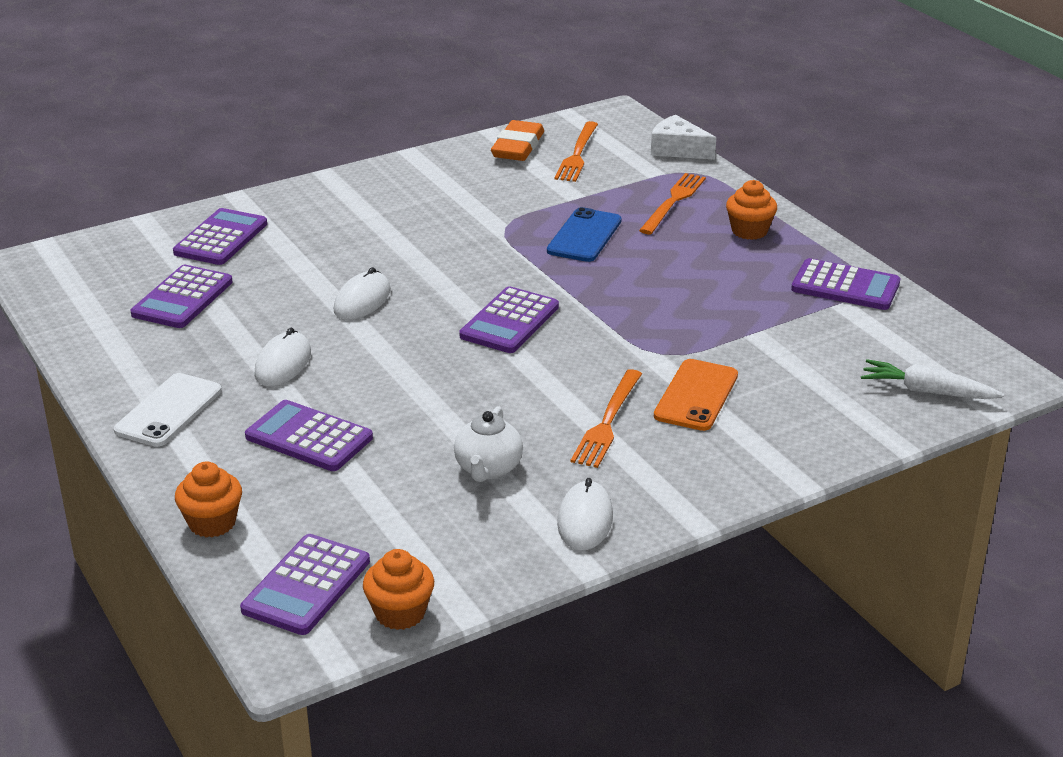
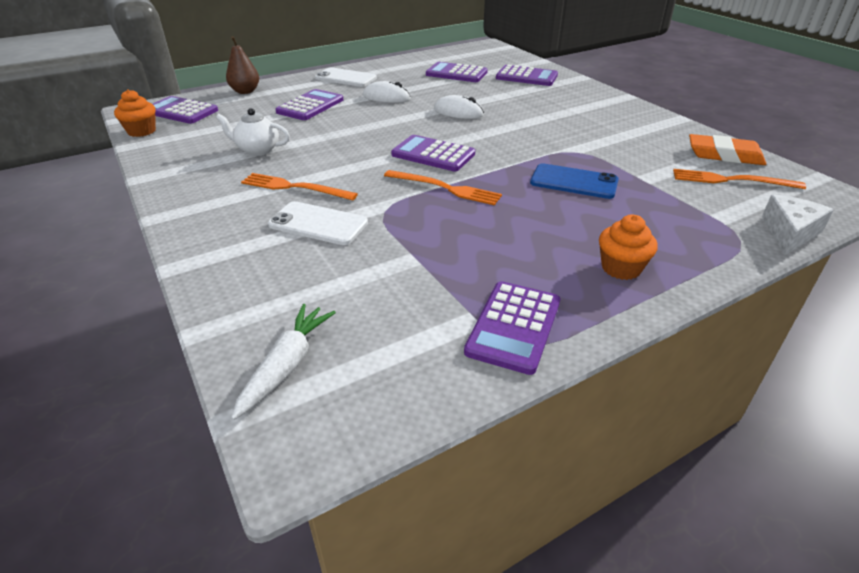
camera: 90 degrees right, 5 degrees up
(212, 523) = (245, 91): orange cupcake -> brown pear
(585, 520) = (186, 178): white mouse -> none
(673, 202) = (663, 226): orange fork -> orange fork (445, 188)
(696, 395) = (318, 224): orange phone -> white phone

